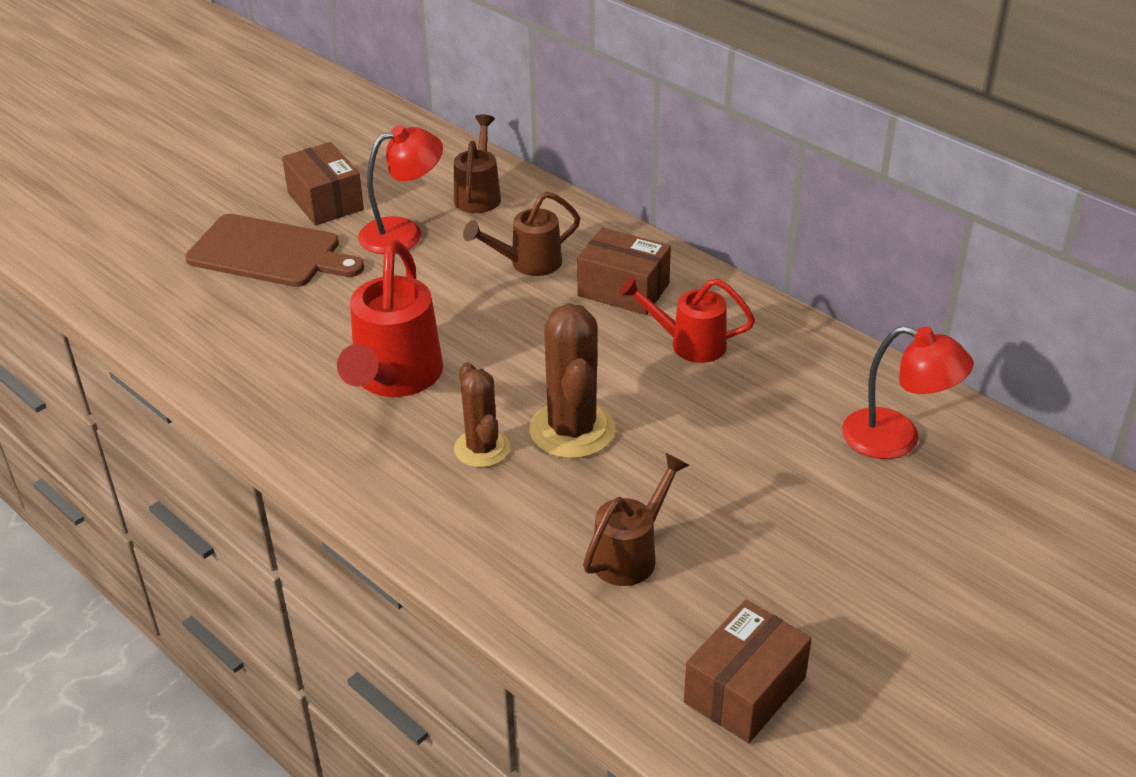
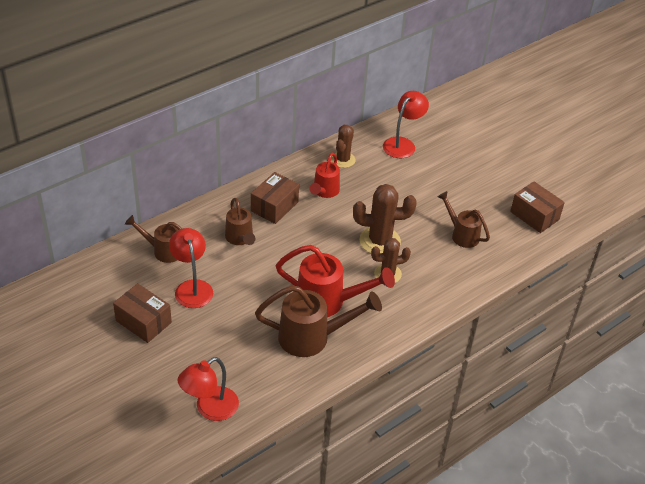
camera: 85 degrees left, 5 degrees up
(155, 285) = (210, 409): none -> red lamp
(270, 252) = (192, 351): brown cutting board -> none
(307, 370) = (313, 337): none -> brown watering can
(325, 201) = (143, 322): brown box -> brown box turned 60 degrees clockwise
(796, 358) = (343, 160): none -> brown cactus

